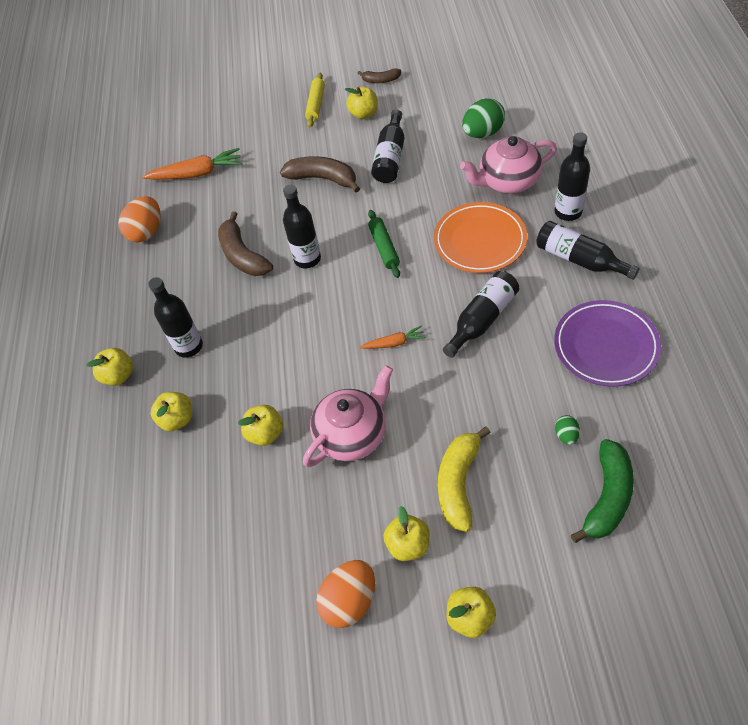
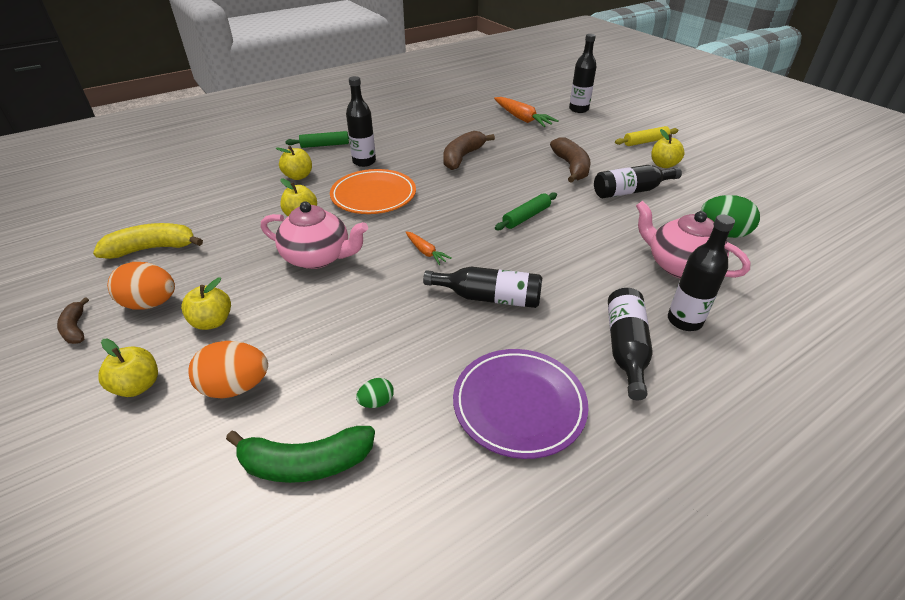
camera: 55 degrees right, 15 degrees down
(118, 375) = (325, 145): yellow apple -> green rolling pin
(146, 232) = (453, 118): orange egg -> orange egg (236, 387)
(307, 259) = (482, 184): black bottle -> black bottle (578, 109)
(381, 80) = (712, 161): brown banana -> brown banana (76, 328)
(459, 483) = (288, 335): yellow banana -> yellow banana (152, 249)
(480, 241) = (584, 269): orange plate -> orange plate (373, 195)

